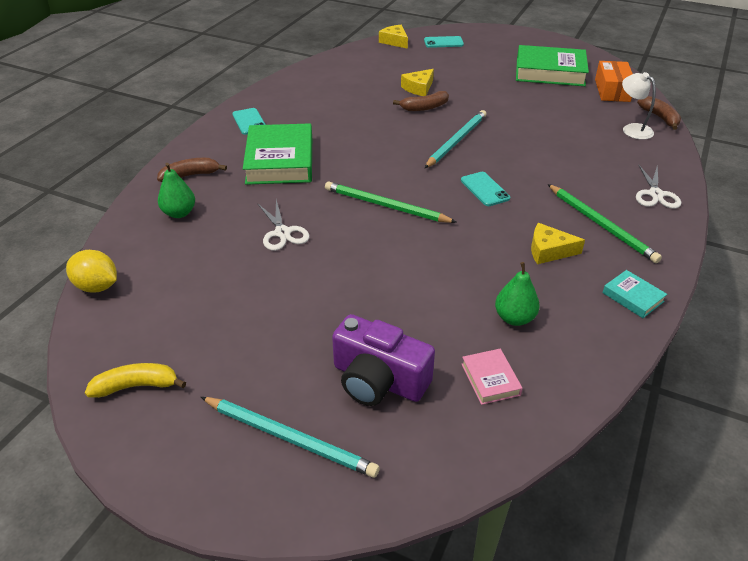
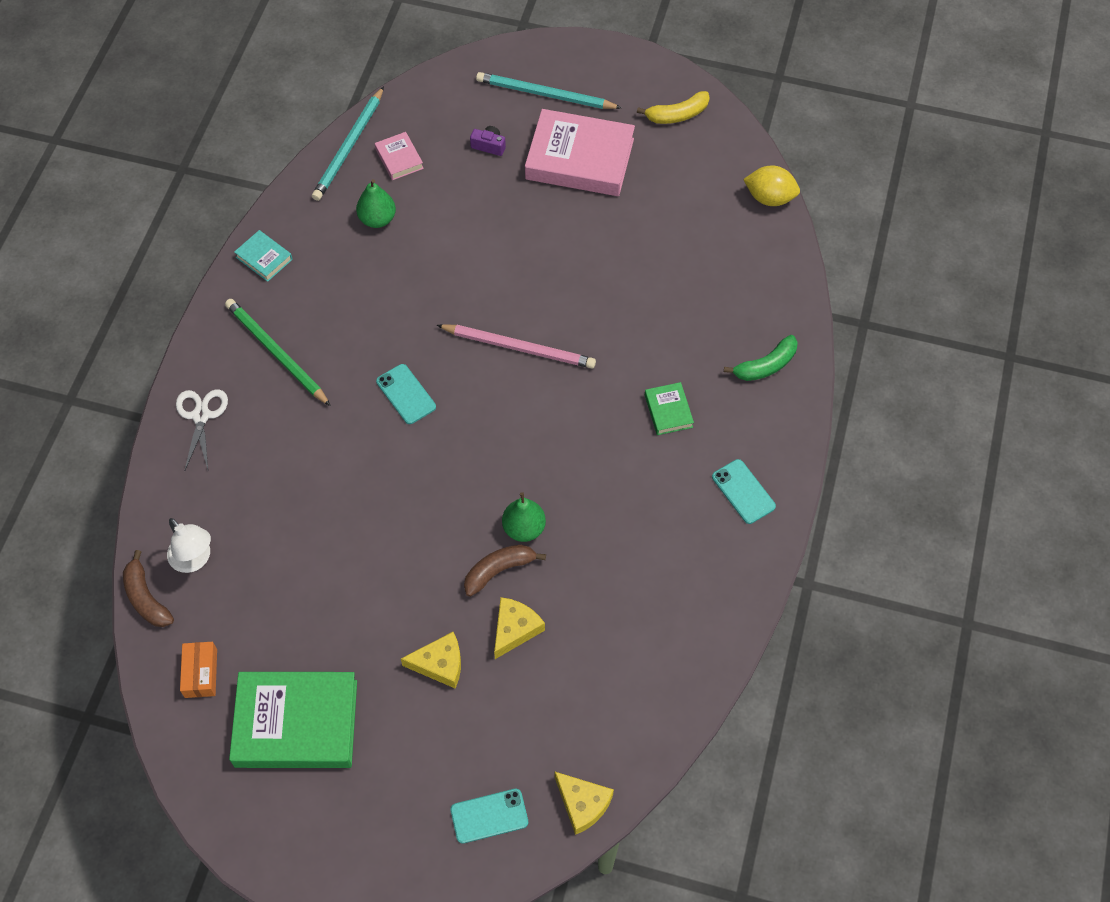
camera: 170 degrees right, 20 degrees up
(179, 213) = (745, 302): green pear -> green pear (524, 528)
(190, 175) = (765, 366): brown banana -> green banana
(276, 350) = (579, 159): none -> pink book
(280, 160) = (668, 411): green book -> green book, size x0.46
(282, 233) = (621, 290): white scissors -> none
(378, 380) = (489, 146): purple camera -> purple camera, size x0.43
(385, 206) = (519, 348): green pencil -> pink pencil
(456, 141) = (445, 490): turquoise pencil -> turquoise pencil (349, 147)
(549, 251) = (338, 306): yellow cheese -> yellow cheese (440, 664)
(612, 90) = (201, 673): orange box -> orange box, size x0.66

